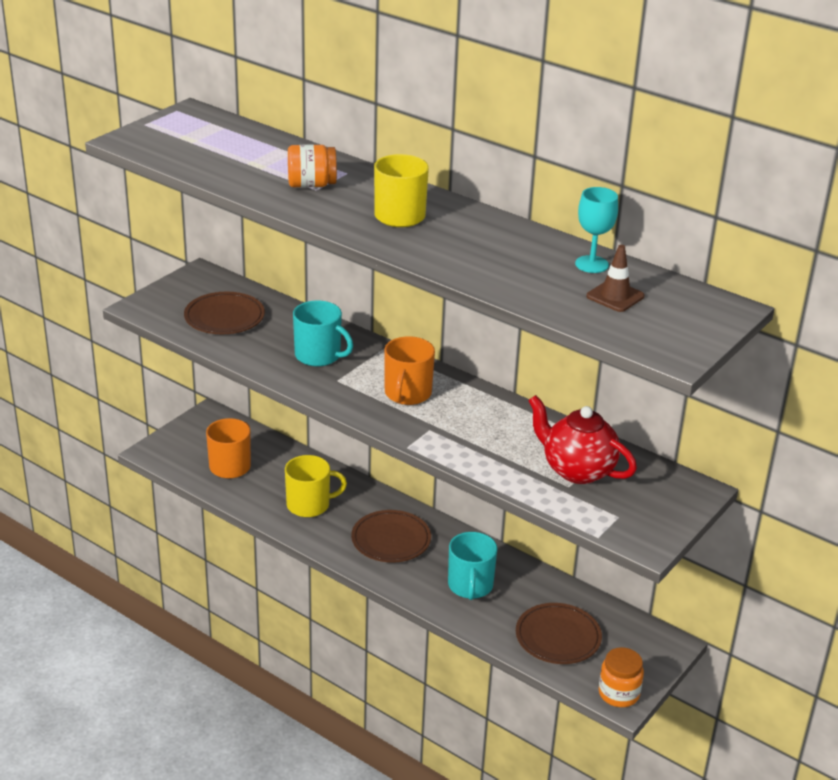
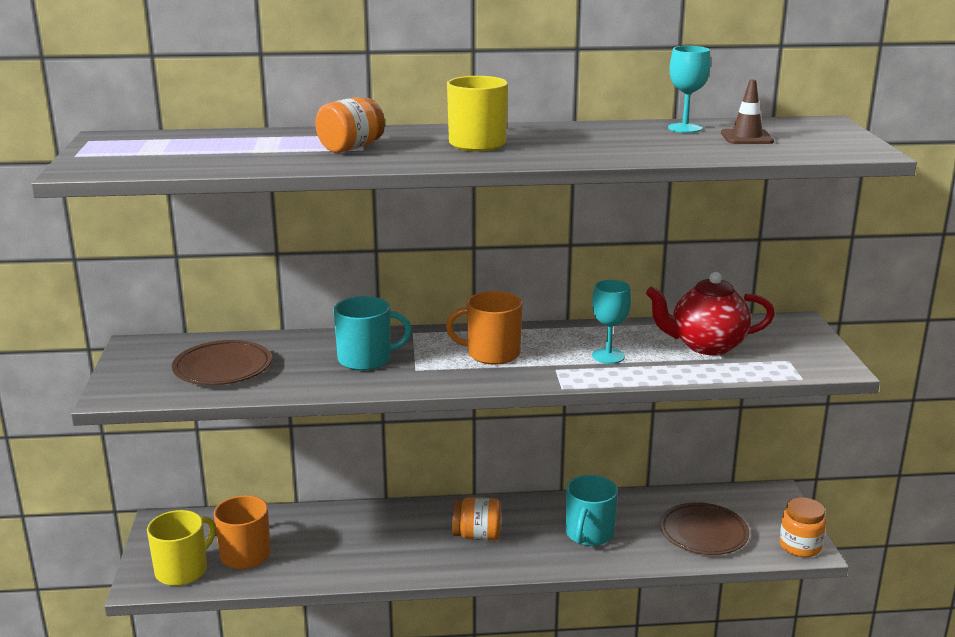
camera: 40 degrees left, 10 degrees down
(309, 505) = (367, 546): yellow mug -> yellow mug (182, 570)
(391, 540) = (477, 535): brown plate -> orange jar
(407, 394) = (491, 354): orange mug -> orange mug turned 120 degrees clockwise
(470, 586) = (589, 534): turquoise mug -> turquoise mug turned 60 degrees clockwise
(486, 439) = (608, 356): none -> turquoise goblet

